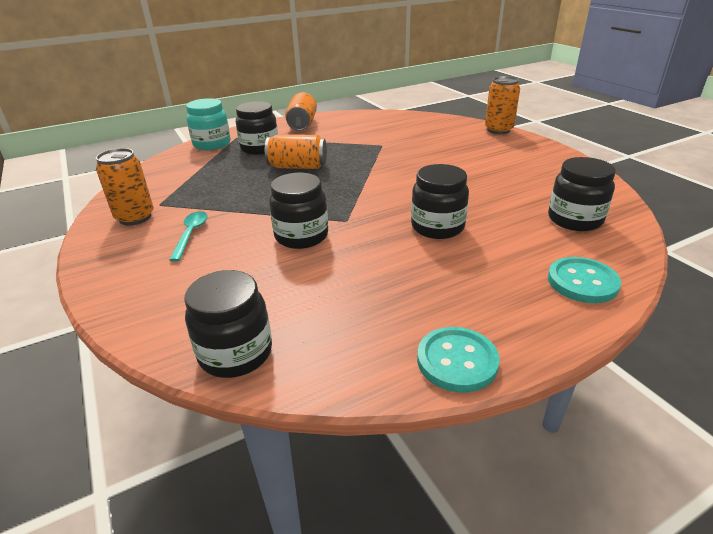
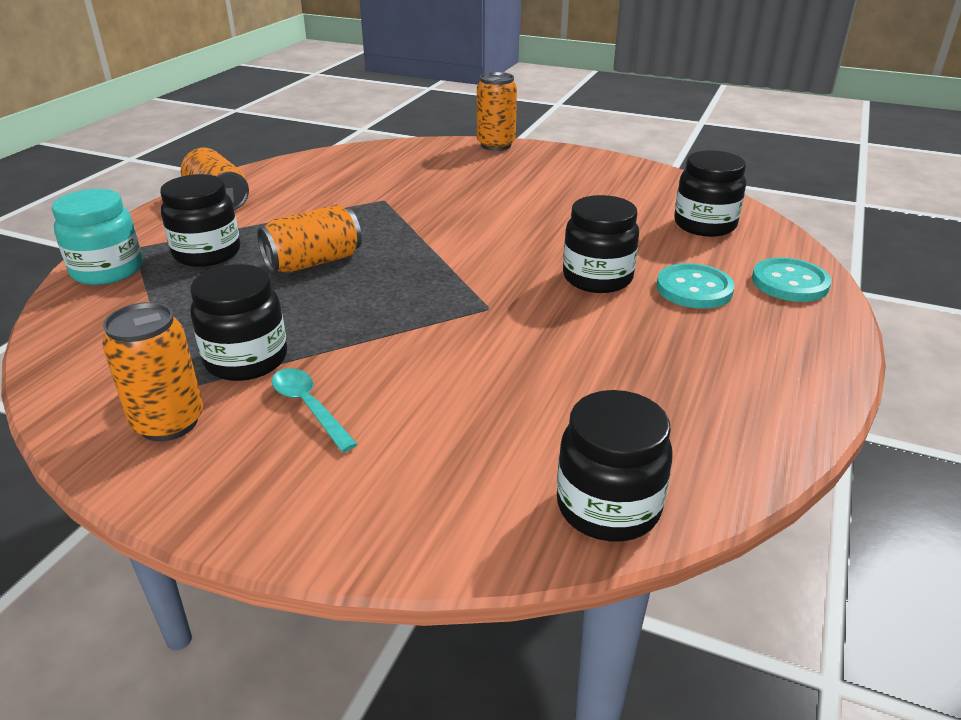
camera: 40 degrees left, 0 degrees up
(301, 236) = (466, 347): black jar -> black jar (246, 360)
(457, 361) = (803, 399): turquoise button -> turquoise button (694, 289)

